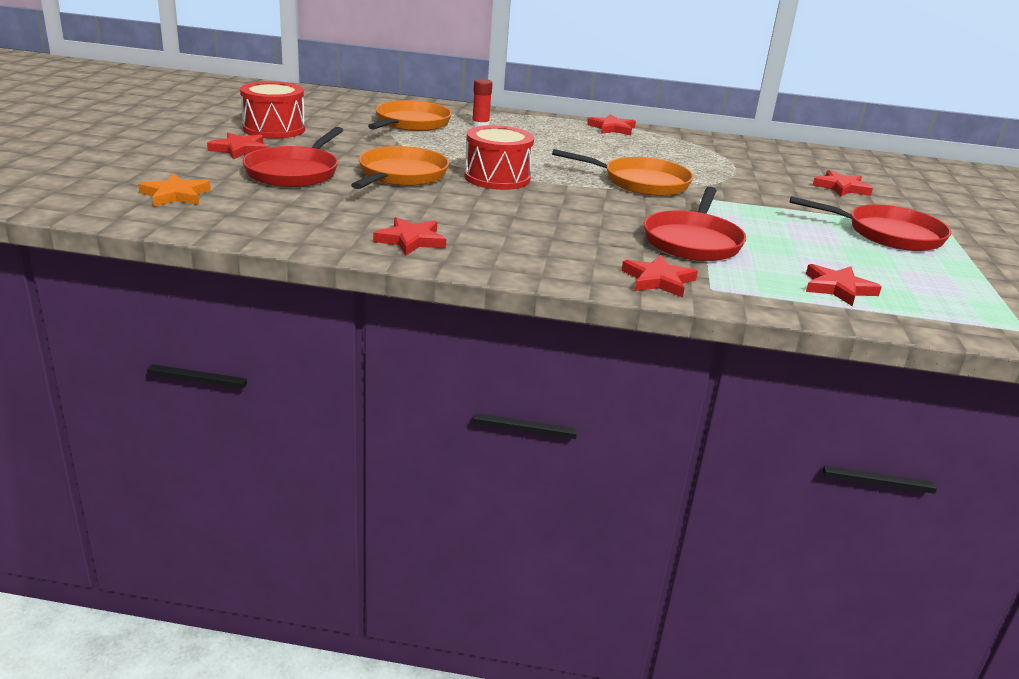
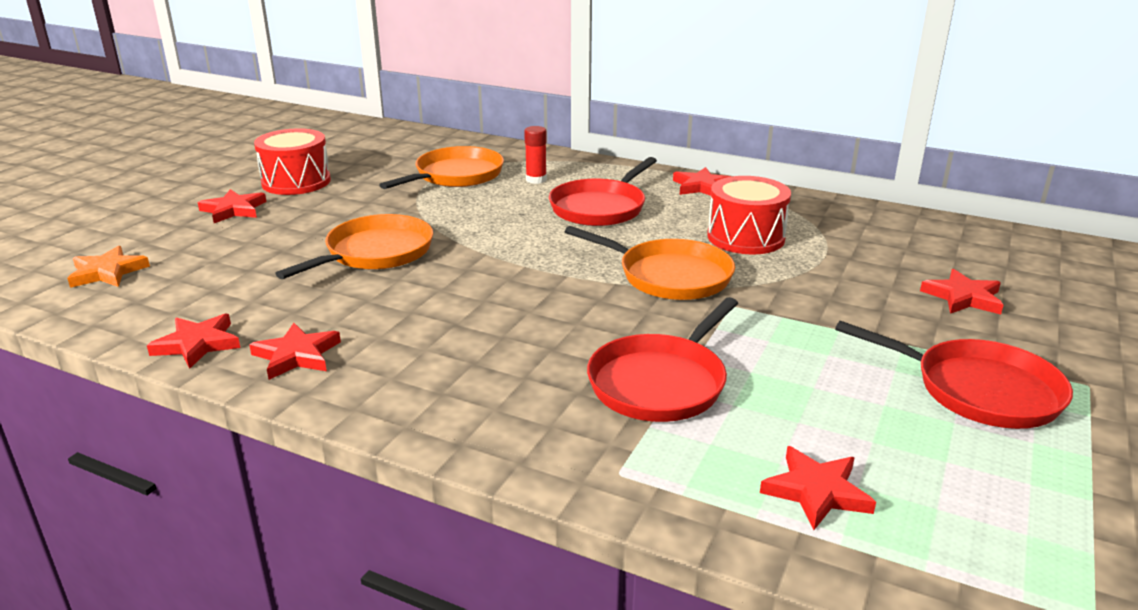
camera: 20 degrees right, 0 degrees up
(294, 172) = (261, 244): red pan -> red pan (600, 208)
(497, 178) = (487, 261): red drum -> red drum (745, 237)
(658, 280) = (555, 450): red star -> red star (198, 344)

